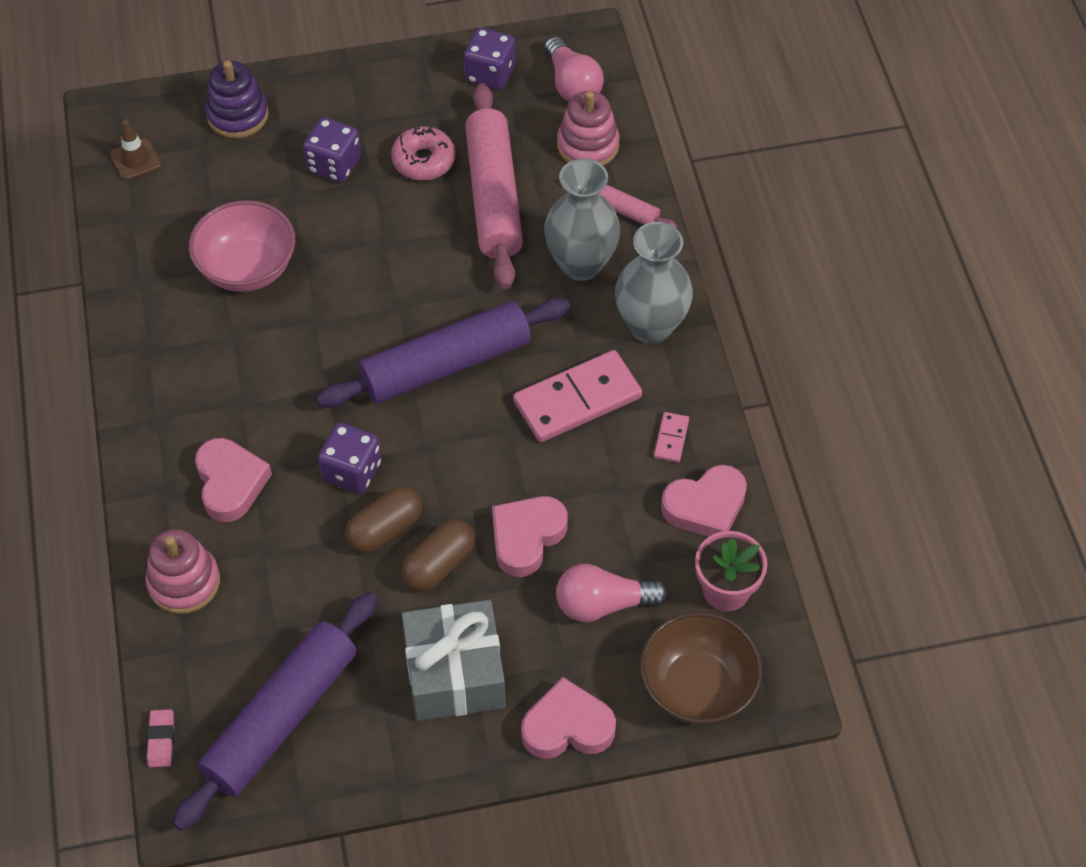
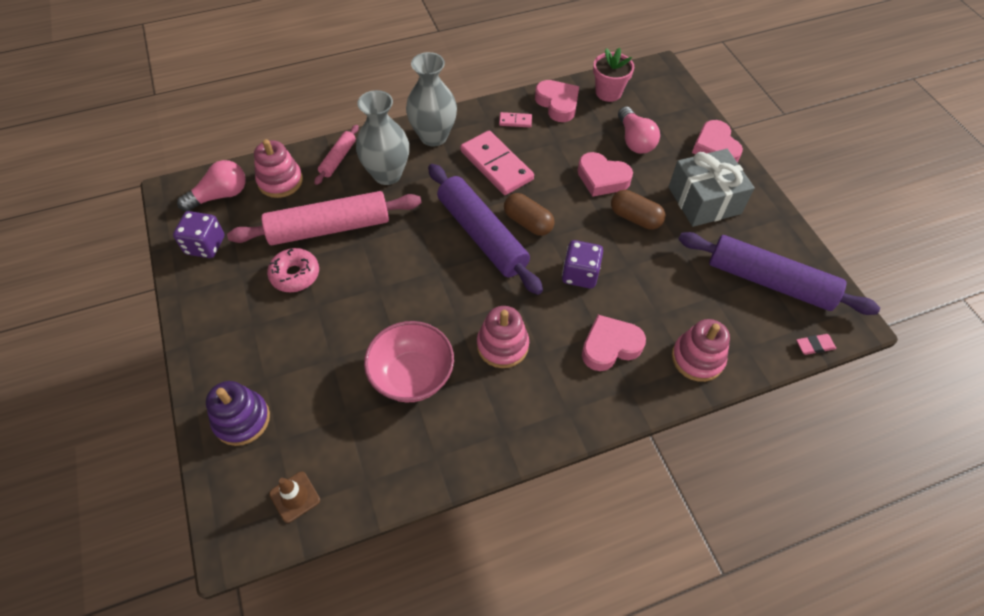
camera: 100 degrees left, 0 degrees up
(264, 364) = (502, 345): none -> pink stacking toy
(334, 164) = (299, 334): purple dice -> none
(385, 529) = (619, 249): brown capsule -> brown capsule (528, 222)
(697, 687) = (670, 99): brown bowl -> none

